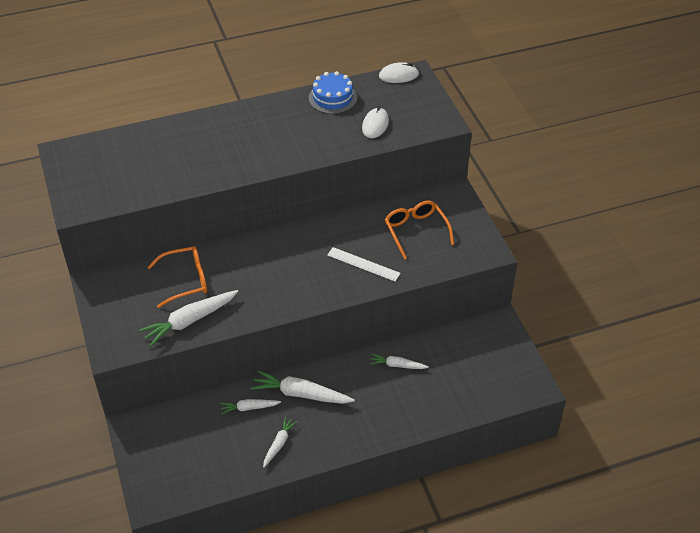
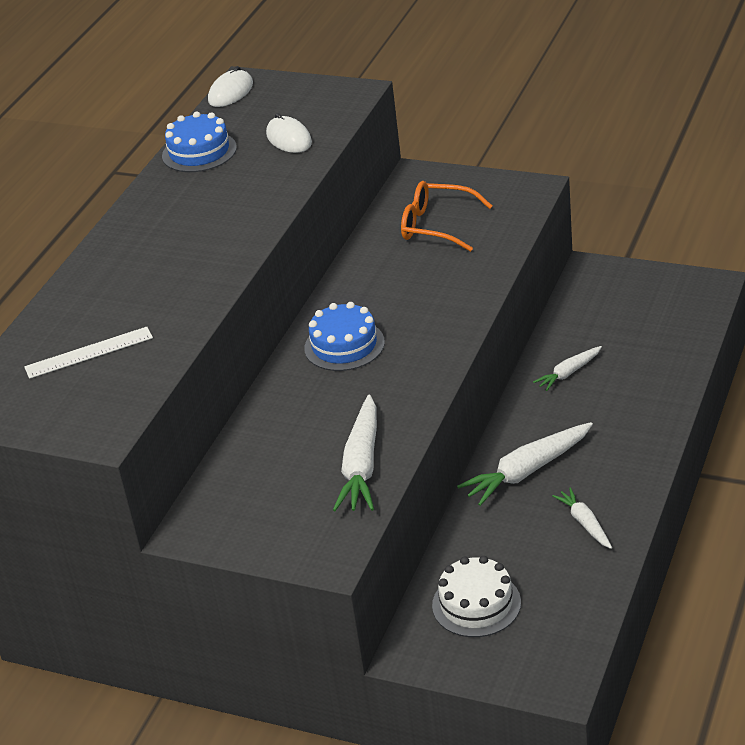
camera: 45 degrees left, 10 degrees down
(184, 431) = (476, 604): none -> white cake
(185, 281) = (287, 443): orange glasses -> none
(249, 408) = (501, 526): white carrot -> none
(279, 255) = (344, 345): none -> blue cake
(363, 264) = (440, 285): white ruler -> white ruler (89, 352)

